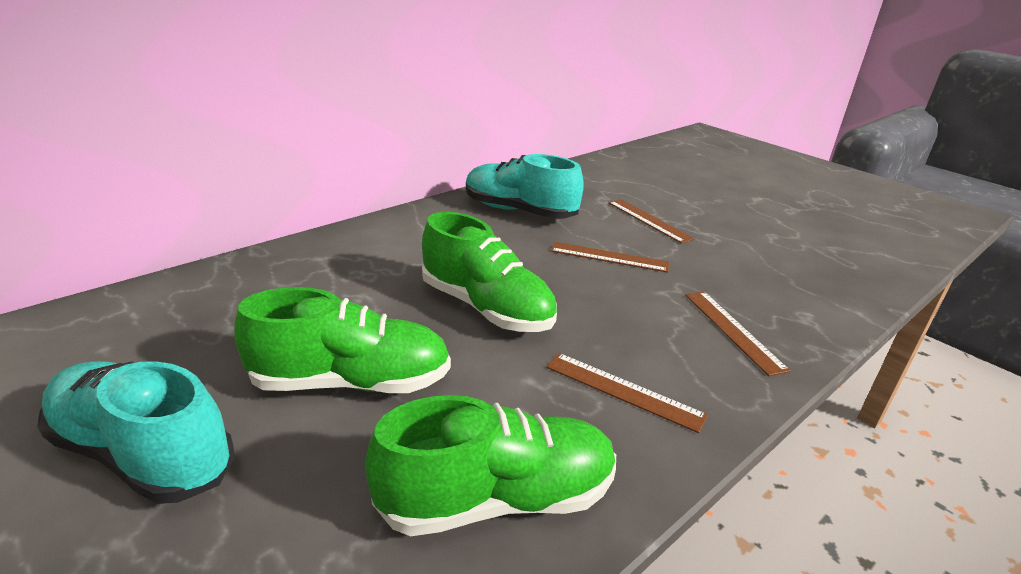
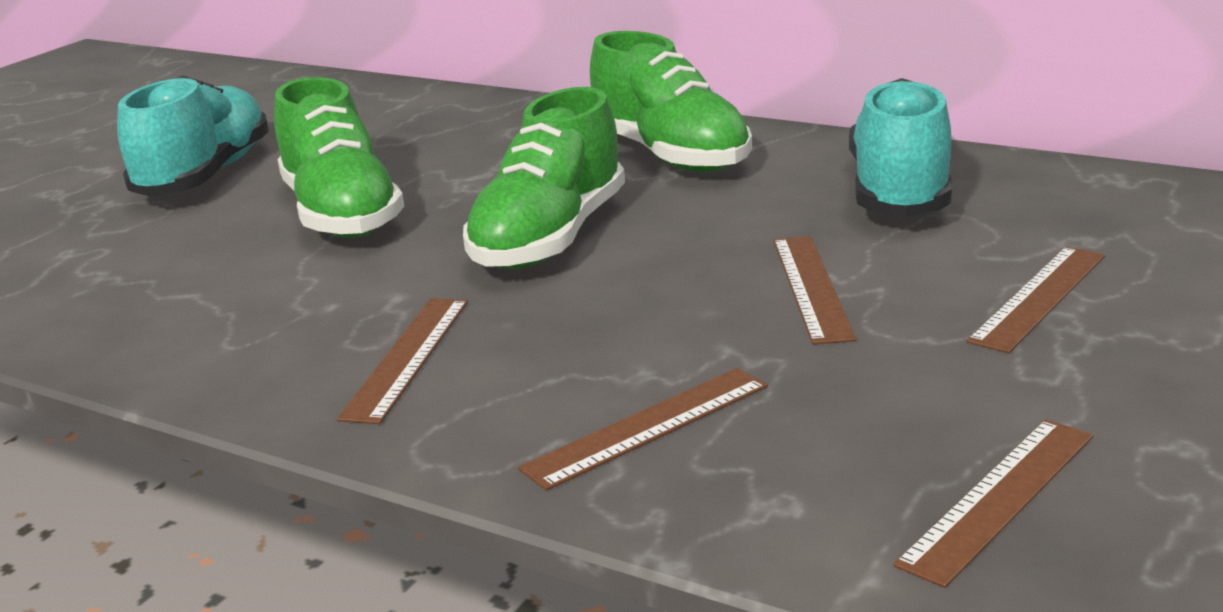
camera: 75 degrees right, 5 degrees down
(497, 498) = (183, 321): green shoe -> green shoe (670, 155)
(803, 274) = (998, 498): none -> brown ruler

